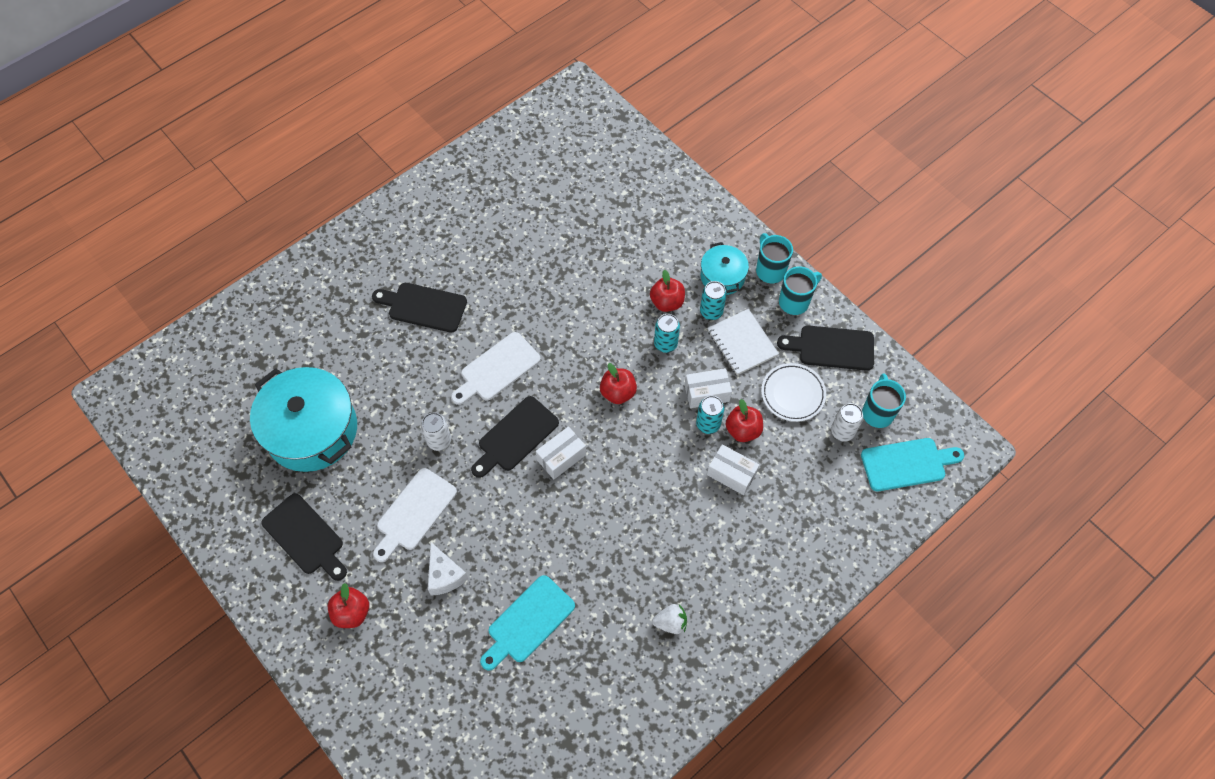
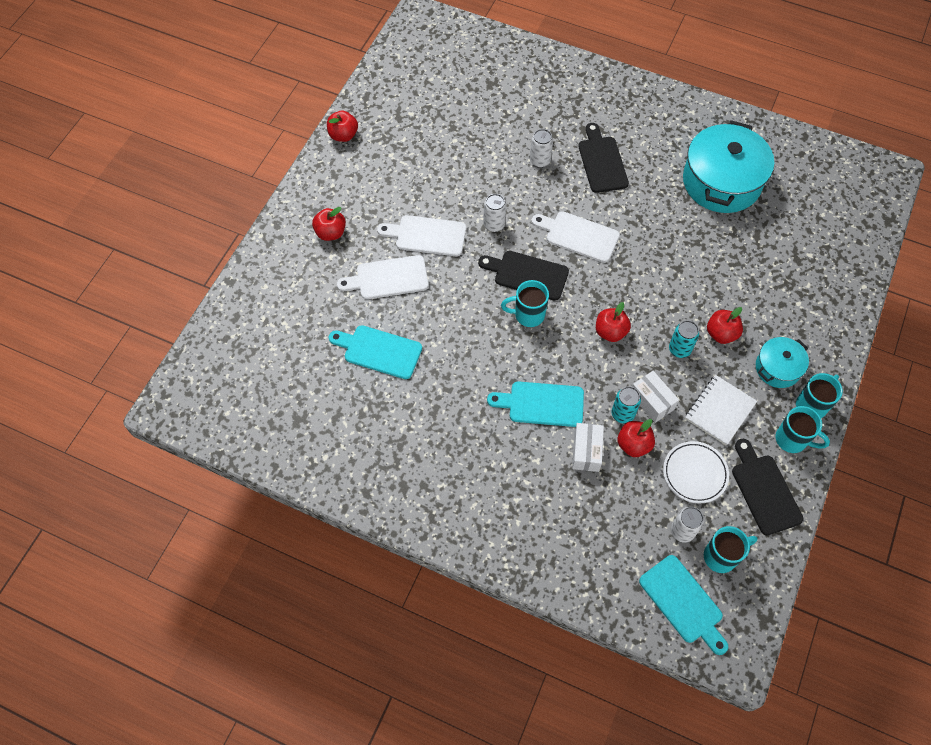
camera: 65 degrees right, 0 degrees up
(228, 544) = (343, 135): none -> red apple
(305, 537) = (372, 177): black cutting board -> none
(312, 430) = (456, 141): turquoise pot -> turquoise pot (721, 182)
(388, 362) = (540, 161): none -> white can
(445, 575) = (388, 278): white cheese -> white cutting board
(561, 457) = (528, 315): white box -> turquoise mug
(664, 490) = (541, 404): none -> turquoise cutting board
(670, 622) = (429, 455): white strawberry -> none
(711, 312) = (735, 373): turquoise can -> none

